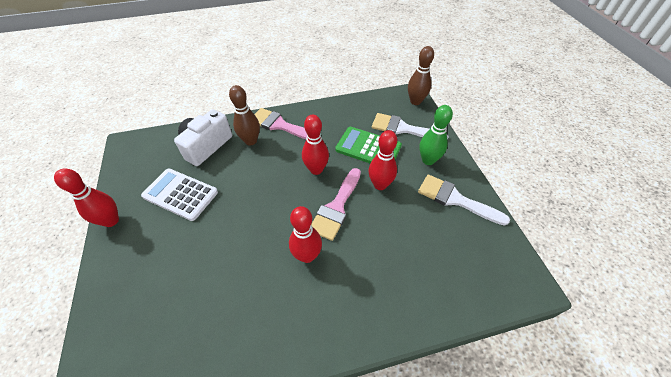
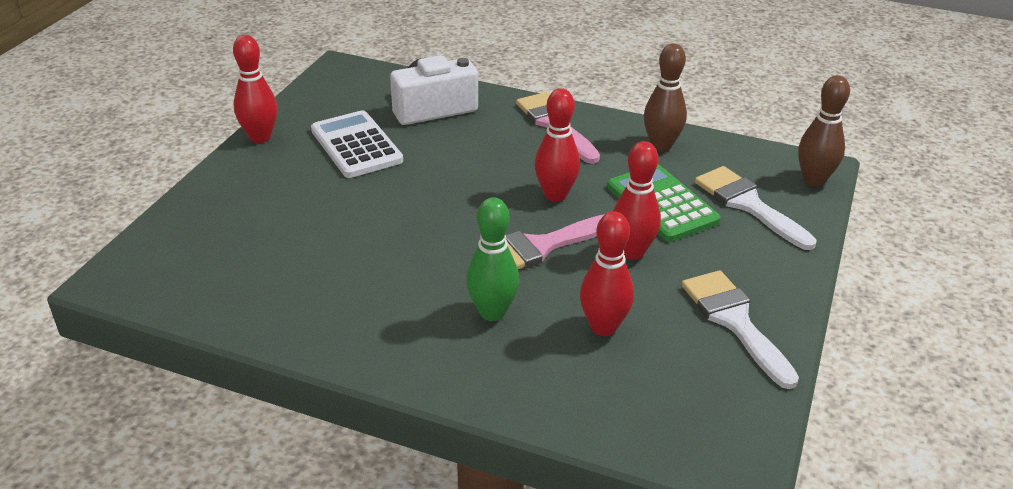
camera: 35 degrees right, 15 degrees down
(251, 141) = (497, 126): brown bowling pin -> brown bowling pin (661, 146)
(307, 255) = (449, 275): red bowling pin -> red bowling pin (603, 327)
(428, 160) = (745, 259): green bowling pin -> green bowling pin (492, 312)

